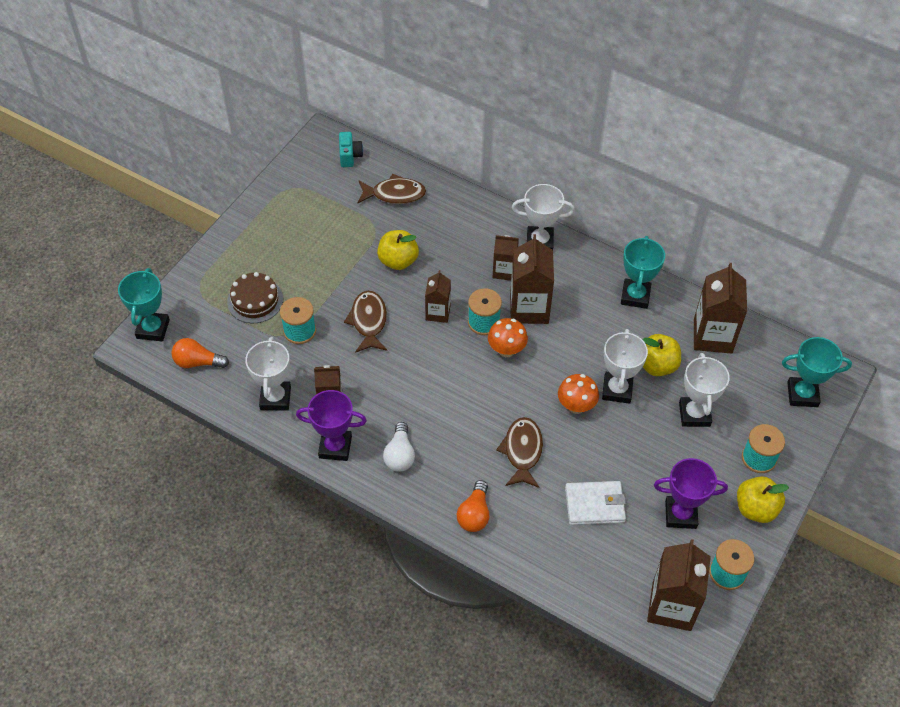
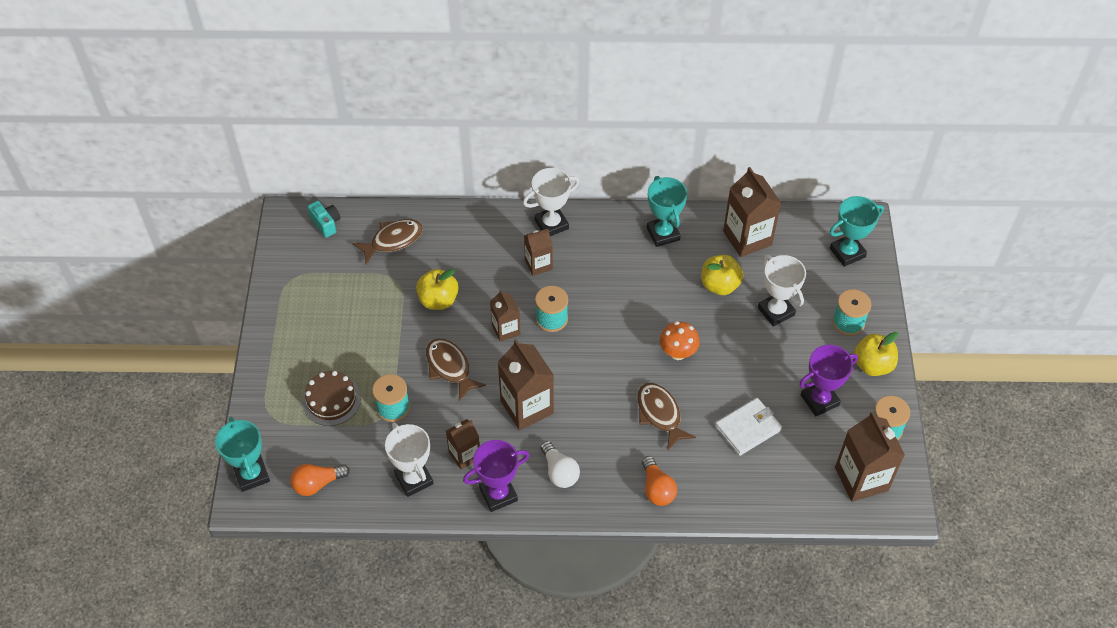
camera: 30 degrees left, 0 degrees up
(506, 350) = (587, 333): orange mushroom -> none
(529, 308) = (582, 287): brown carton -> brown carton (527, 407)
(617, 390) = (701, 322): white trophy -> none

